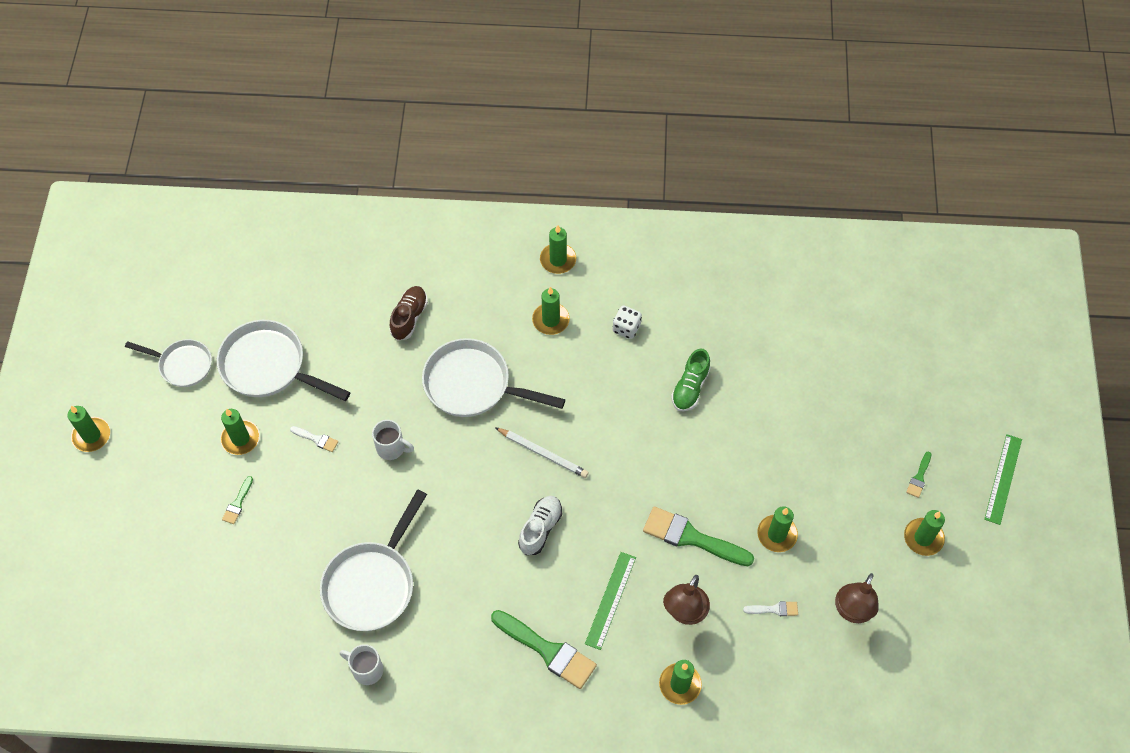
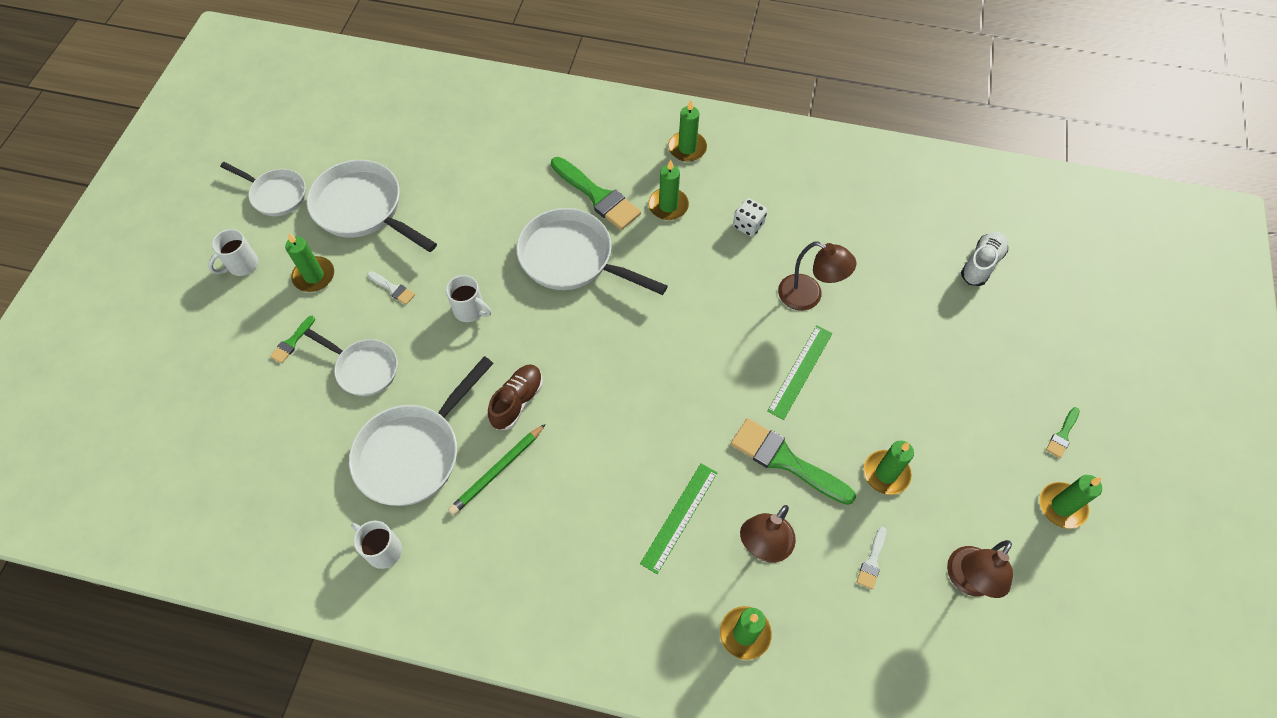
camera: 10 degrees right, 0 degrees up
(91, 436) = (163, 250): green candle -> none
(170, 438) = (242, 265): none -> white mug
(309, 517) = (364, 368): none -> white pan
(409, 317) = (520, 182): brown shoe -> brown shoe (517, 401)
(448, 587) = (497, 471): none -> green pencil
(540, 529) = (614, 422): white shoe -> white shoe (981, 264)
(543, 453) = (633, 341): white pencil -> none
(547, 650) = (595, 564): green brush -> green brush (597, 196)
(690, 387) = (808, 296): green shoe -> brown lamp
(774, 609) = (872, 561): white brush -> white brush turned 105 degrees clockwise
(1003, 479) = (1163, 452): green ruler -> green ruler (800, 371)

